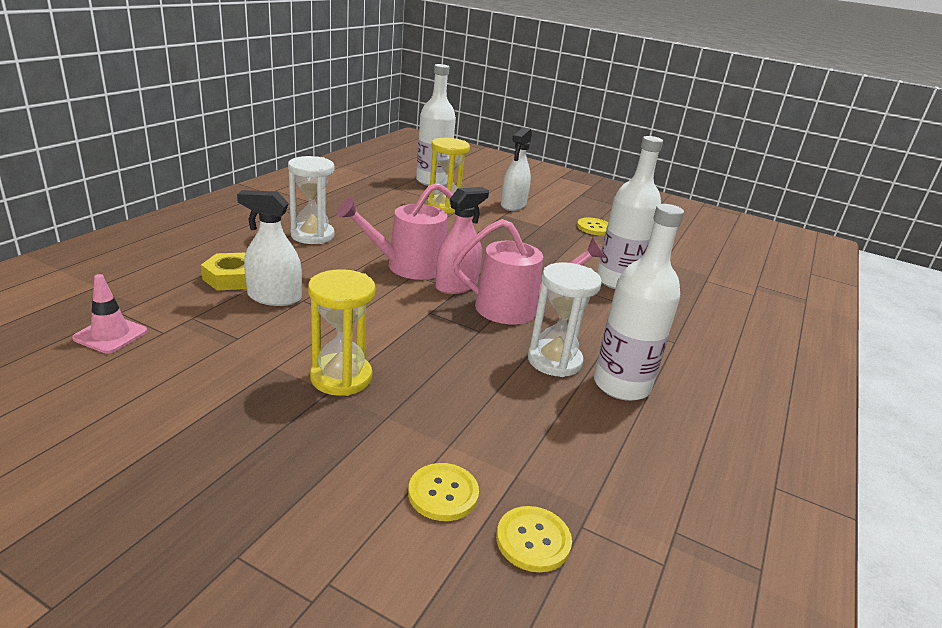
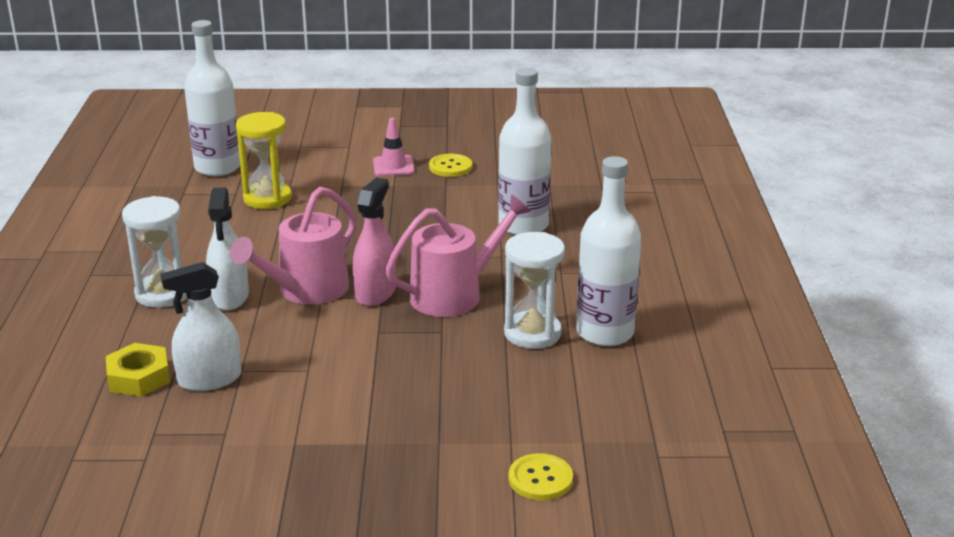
camera: 25 degrees left, 0 degrees up
(110, 335) = (96, 483): pink traffic cone -> pink traffic cone (393, 166)
(341, 377) = (364, 427): yellow hourglass -> none
(513, 205) = (340, 168): white spray bottle -> white spray bottle (230, 297)
(533, 540) = (632, 481): yellow button -> none

